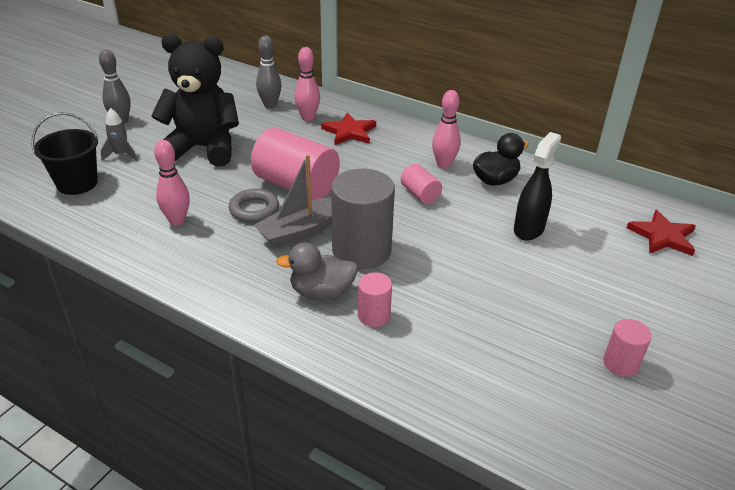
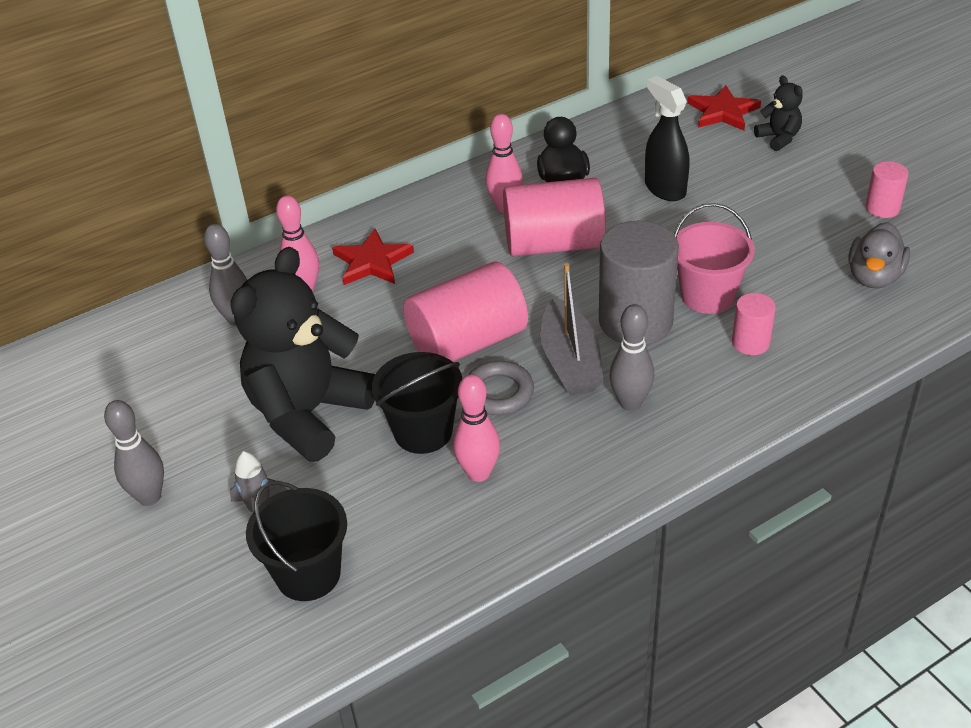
camera: 60 degrees left, 5 degrees up
(205, 190) = (423, 431): none -> black bucket
(272, 268) = (630, 403): none -> grey bowling pin
(321, 292) = (694, 372): grey duck -> grey duck (874, 277)
(415, 280) = (707, 296): none -> pink bucket
(420, 194) = (554, 244): pink cylinder -> pink cylinder, size x2.01
(659, 276) = (778, 138): none -> black teddy bear

